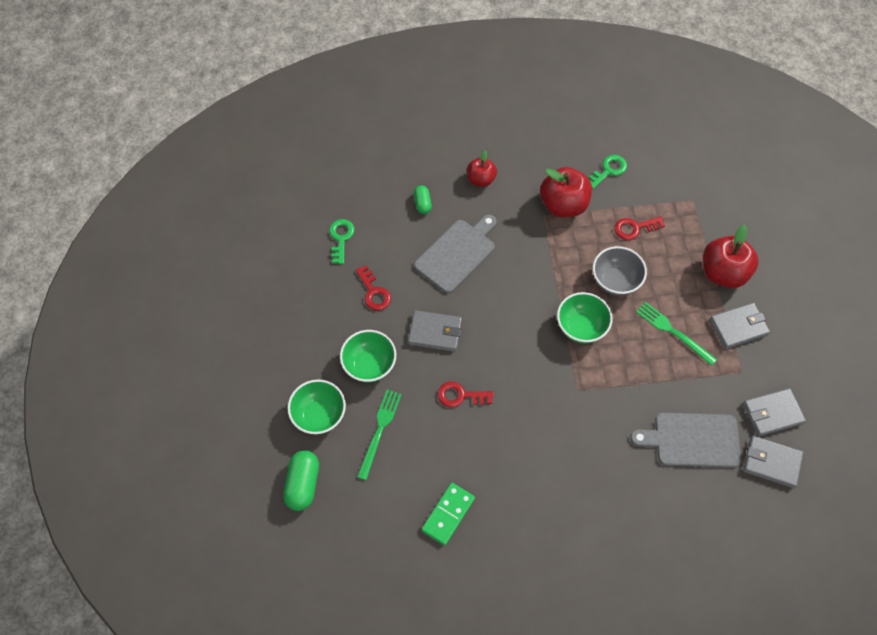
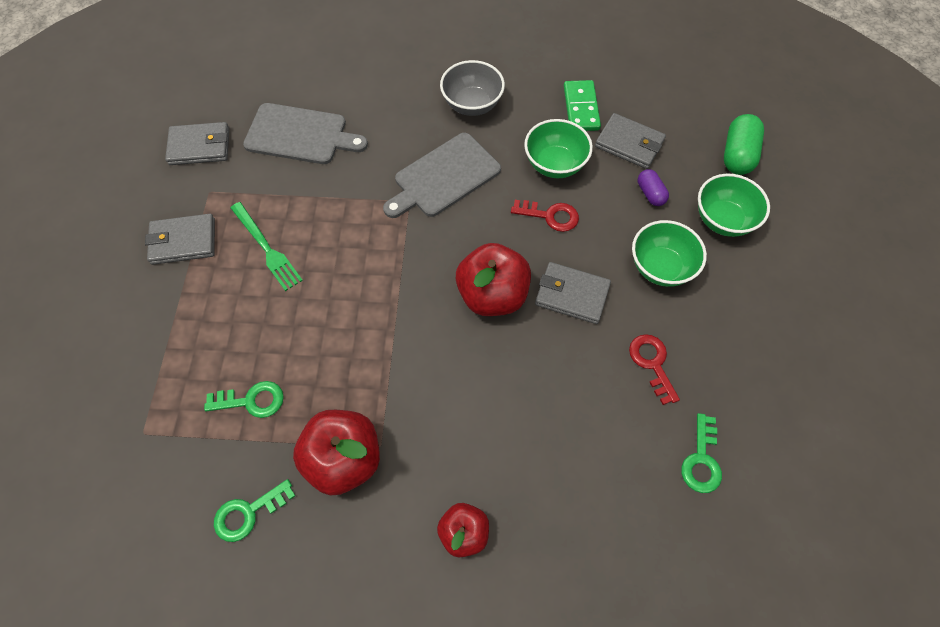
camera: 170 degrees left, 0 degrees up
(379, 430) = (650, 193): green fork -> purple capsule
(422, 204) = (567, 501): green capsule -> none
(448, 514) = (581, 108): green domino -> green domino turned 45 degrees counterclockwise
(457, 254) = (525, 403): grey cutting board -> grey cutting board (444, 177)
(581, 327) = (380, 272): green bowl -> green bowl (555, 164)
(615, 281) = (312, 325): grey bowl -> grey bowl (472, 104)
(634, 228) = (251, 400): red key -> green key
(723, 273) = (163, 313): red apple -> red apple (492, 295)
(771, 462) = (228, 104): grey wallet -> grey wallet (629, 143)

